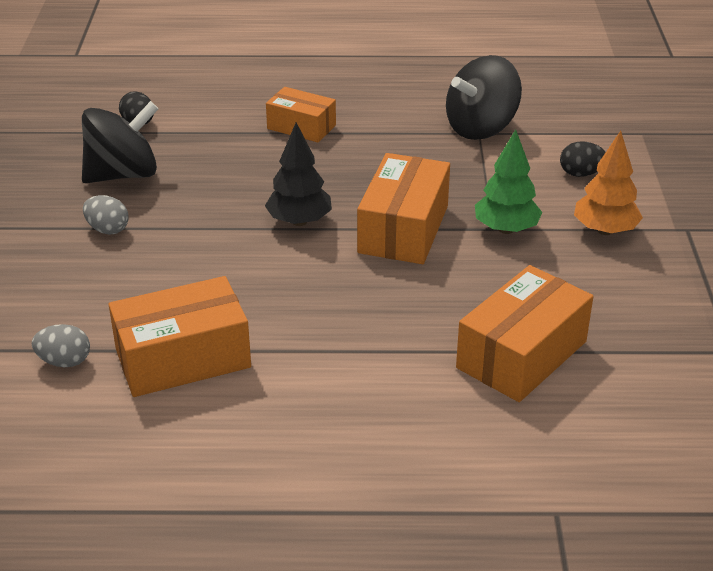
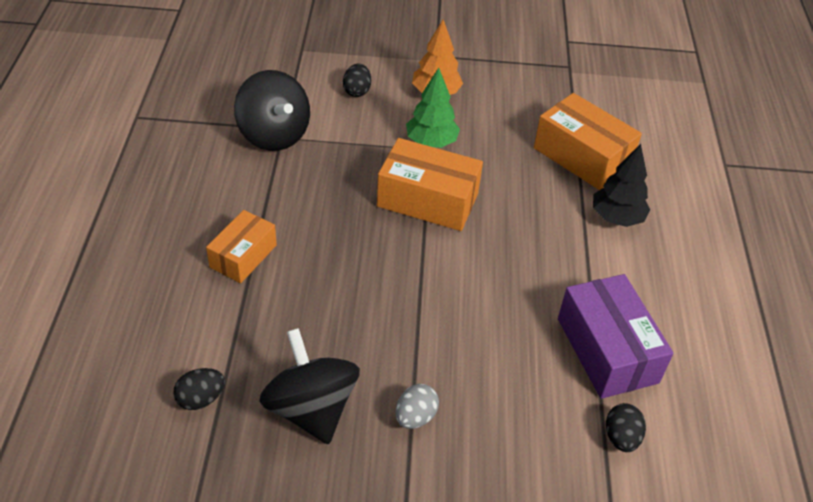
camera: 90 degrees left, 10 degrees up
(64, 361) = (621, 437): grey egg -> black egg
(183, 358) = (607, 350): orange box -> purple box
(299, 221) = (411, 266): black tree -> black tree (616, 217)

